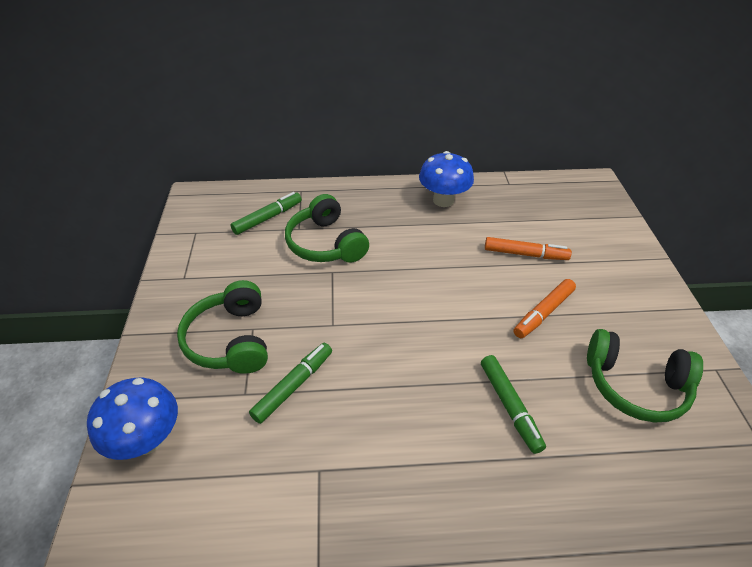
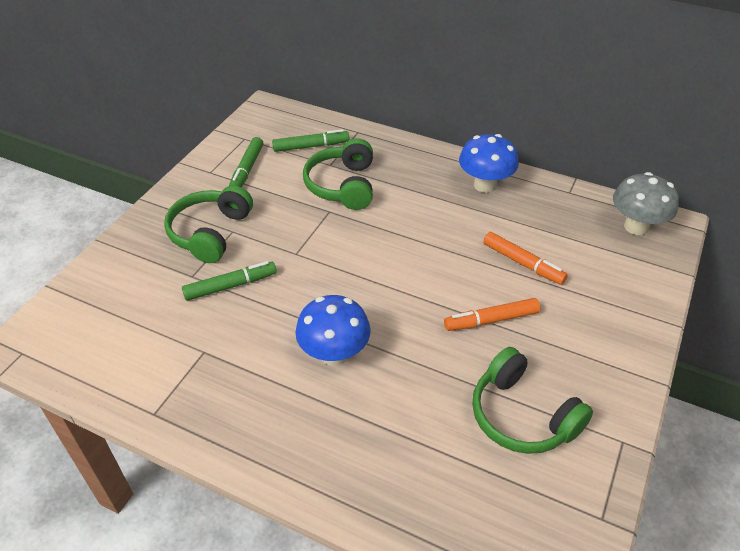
camera: 30 degrees right, 0 degrees up
(147, 439) = (107, 277): blue mushroom -> blue mushroom (334, 354)
(509, 406) = (389, 378): green marker -> green marker (247, 170)
(575, 193) = (636, 226): none -> grey mushroom

